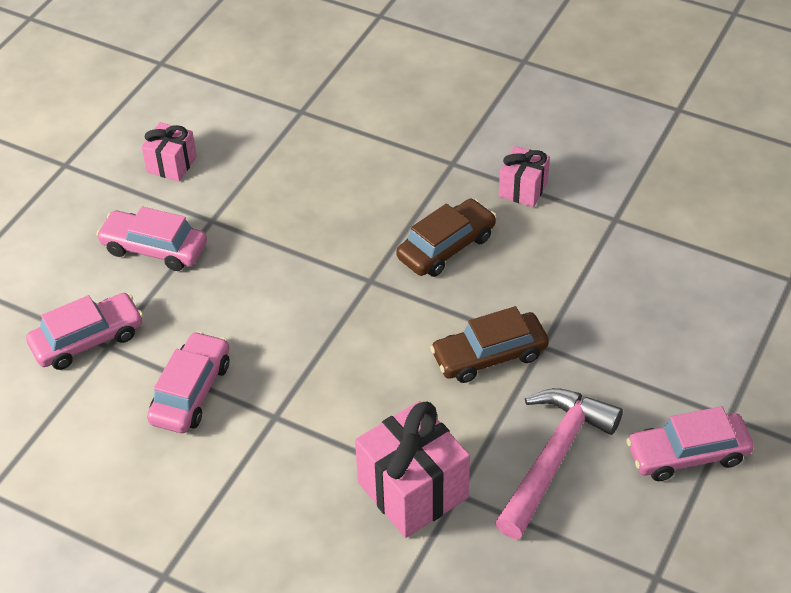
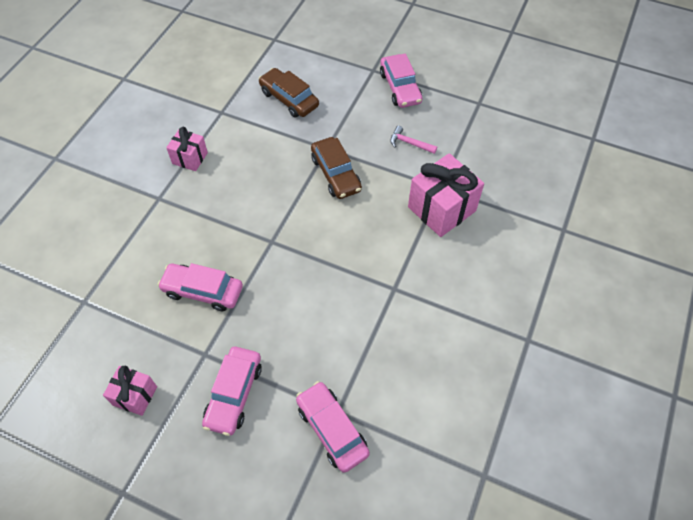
camera: 95 degrees left, 10 degrees up
(191, 392) = (377, 344): pink car -> pink car (203, 291)
(446, 247) = (241, 199): brown car -> brown car (289, 99)
(554, 458) = (410, 143): pink hammer -> pink hammer, size x0.46

